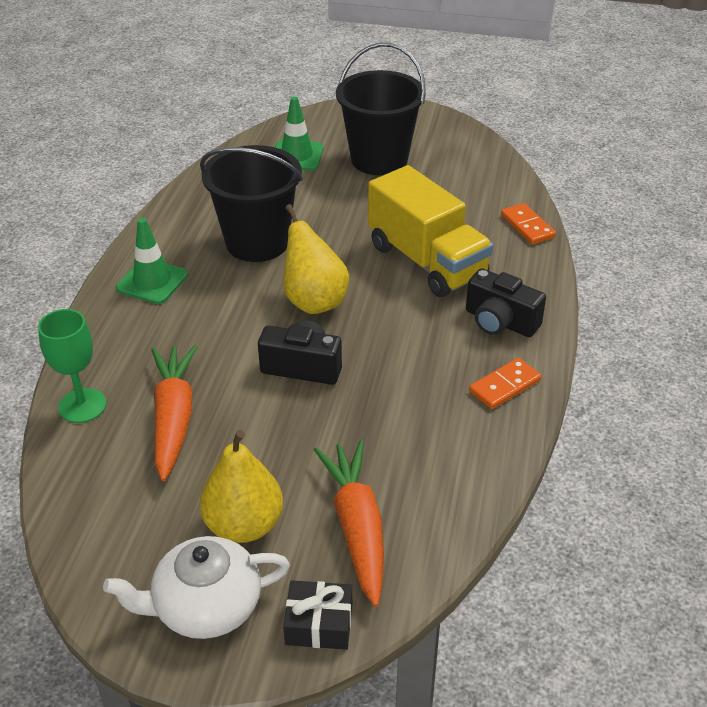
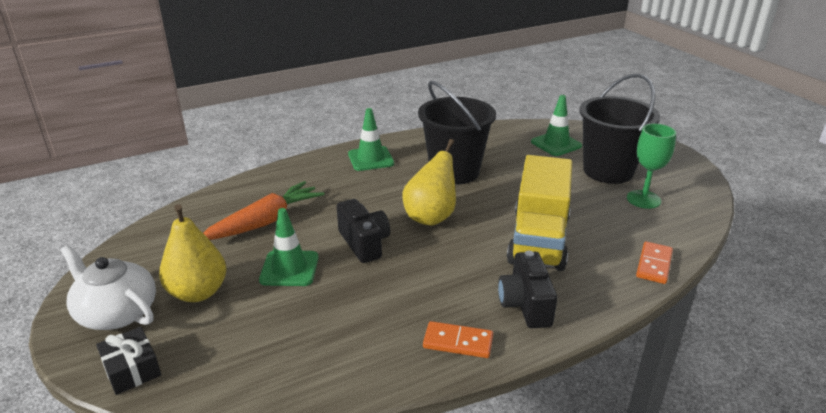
camera: 50 degrees right, 10 degrees down
(82, 405) = (244, 190): green goblet -> green goblet (643, 199)
(282, 439) = (289, 268): none -> green traffic cone
(357, 527) = (236, 341): orange carrot -> none

